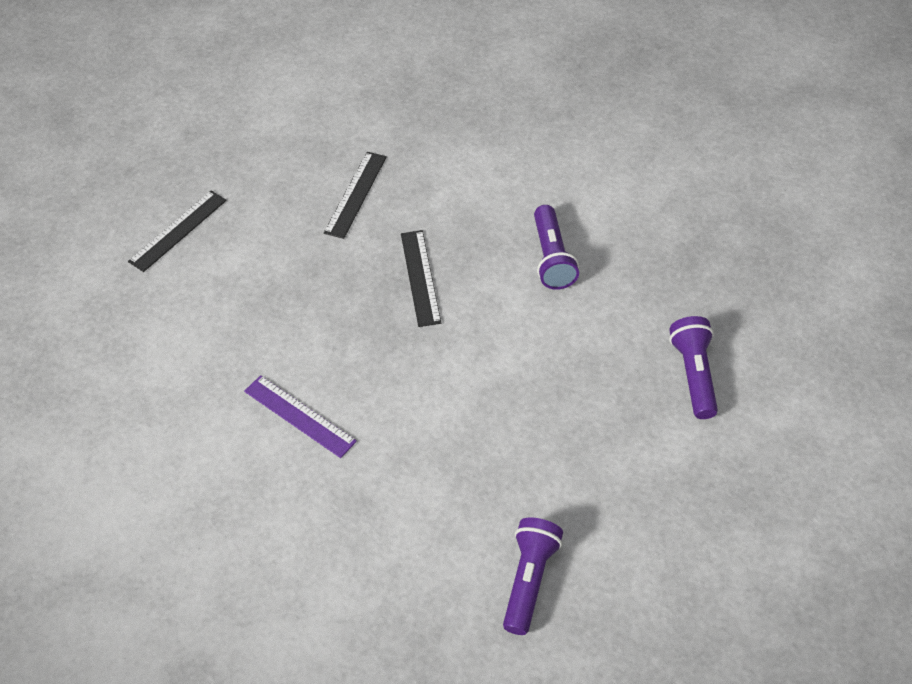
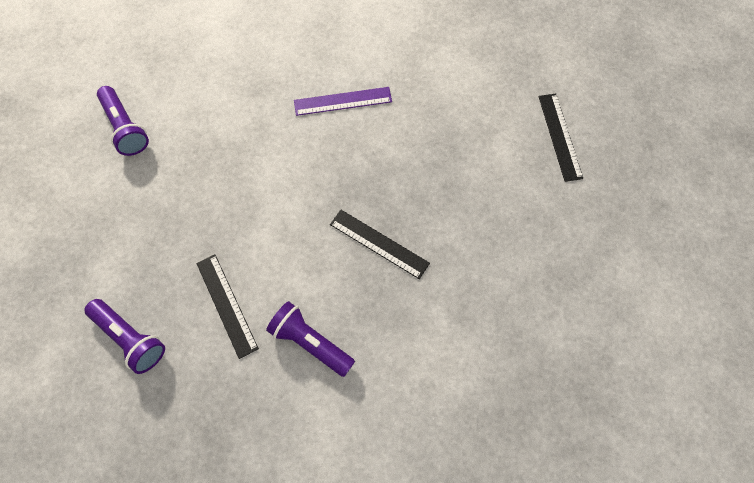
camera: 130 degrees right, 15 degrees up
(355, 194) = (496, 264): black ruler -> black ruler (226, 305)

